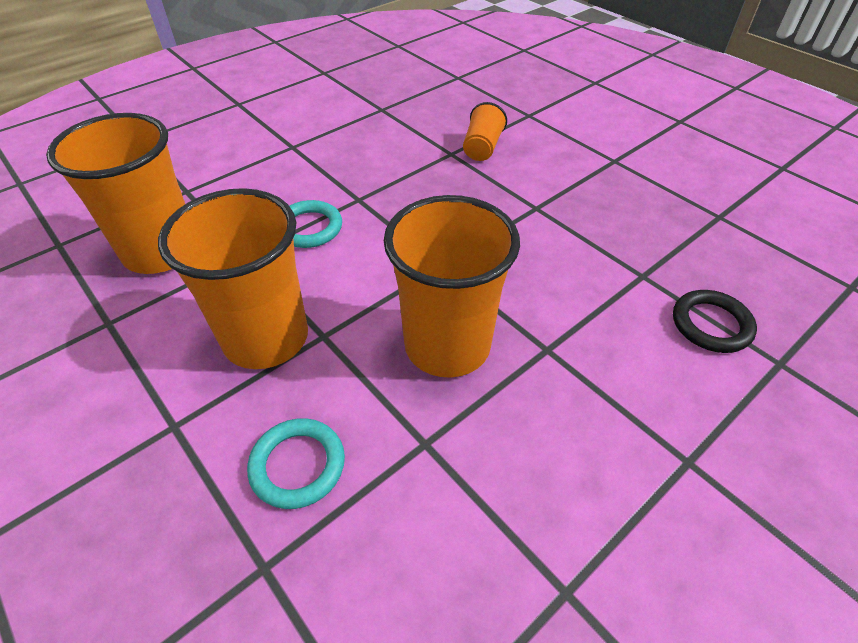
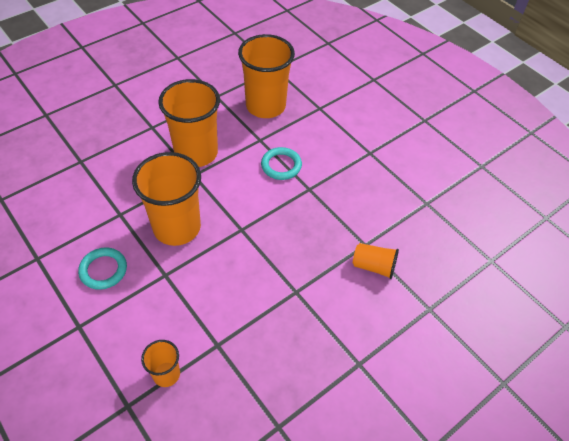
camera: 90 degrees right, 5 degrees up
(298, 465) = (121, 169): turquoise ring -> turquoise ring (103, 270)
(711, 324) = (166, 374): black ring -> orange cup

